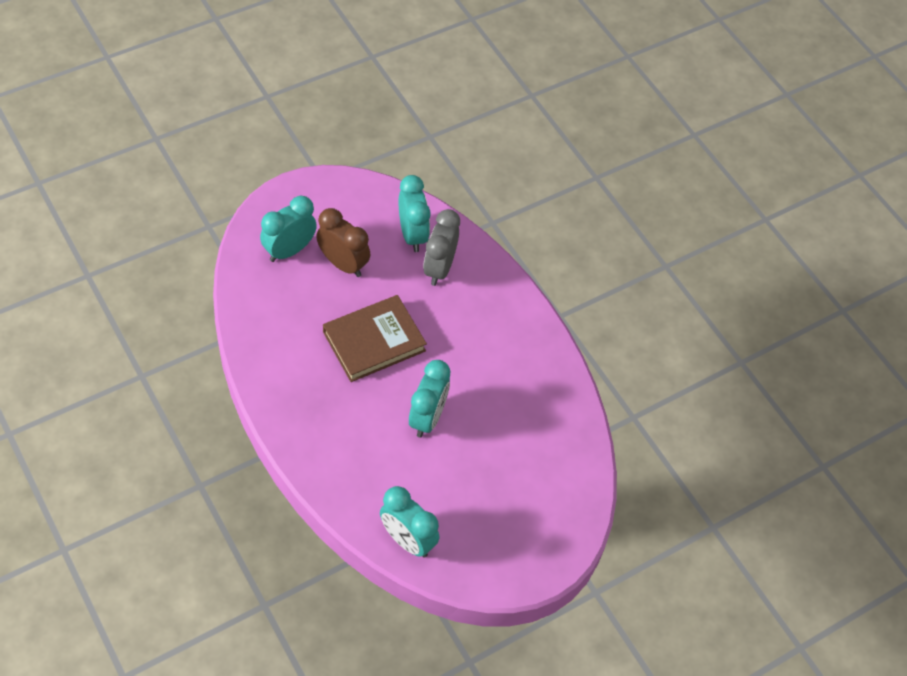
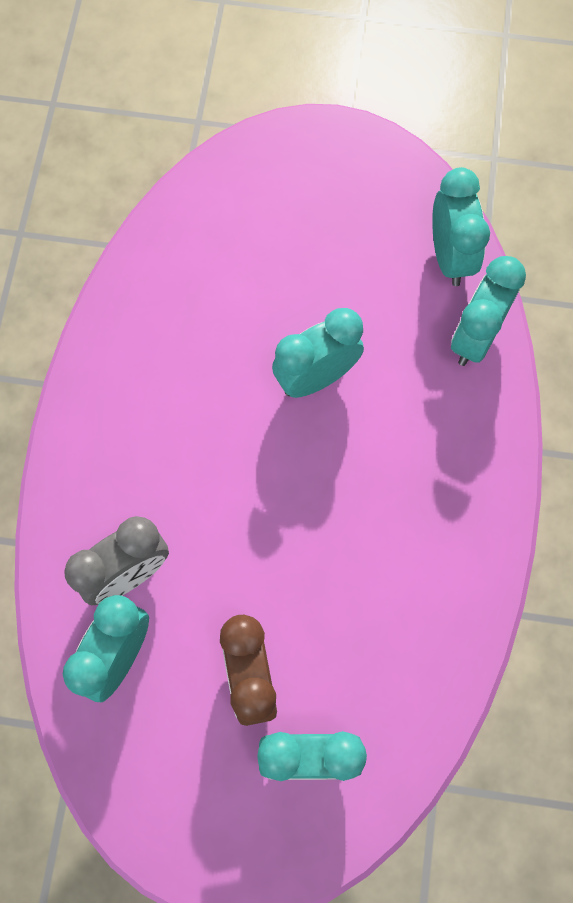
camera: 135 degrees left, 15 degrees up
(356, 500) = (475, 337): none -> turquoise clock
(374, 341) = (301, 525): brown book -> none

